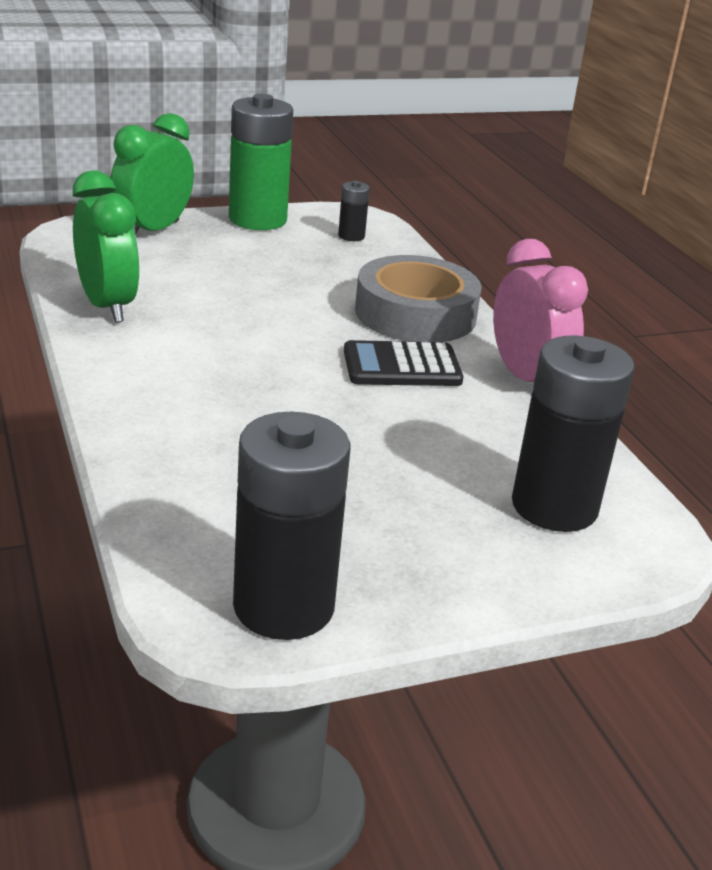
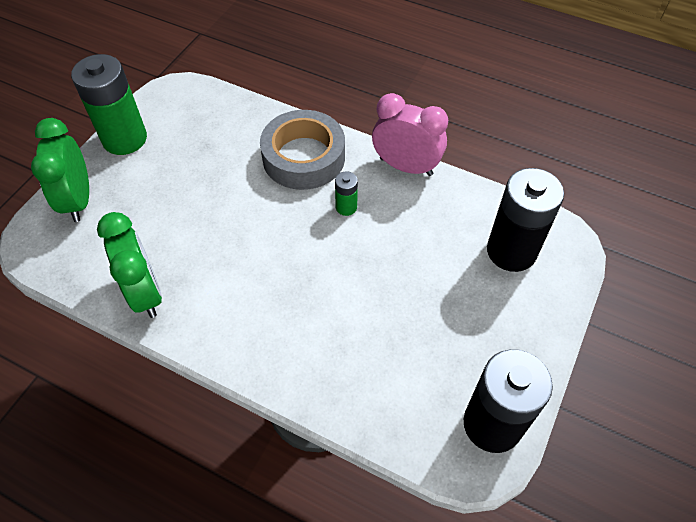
camera: 40 degrees left, 25 degrees up
(107, 306) = (145, 293): green clock -> green clock turned 45 degrees clockwise
(351, 236) = (193, 113): black battery -> none
(402, 366) = (346, 207): black calculator -> green battery

